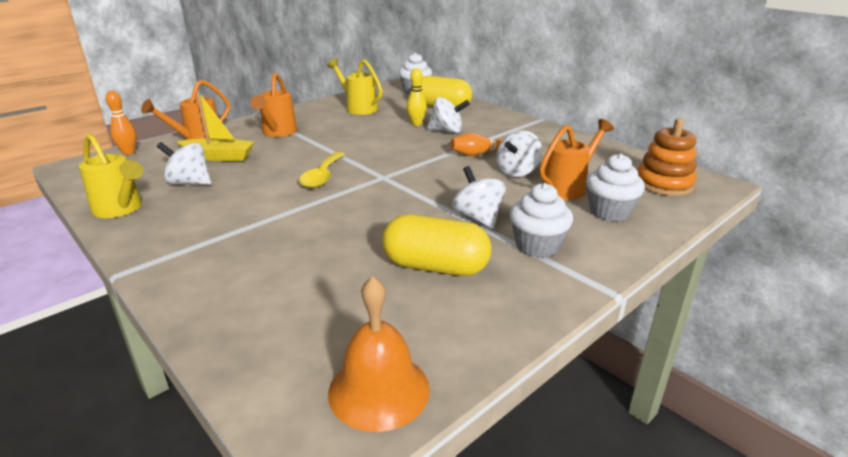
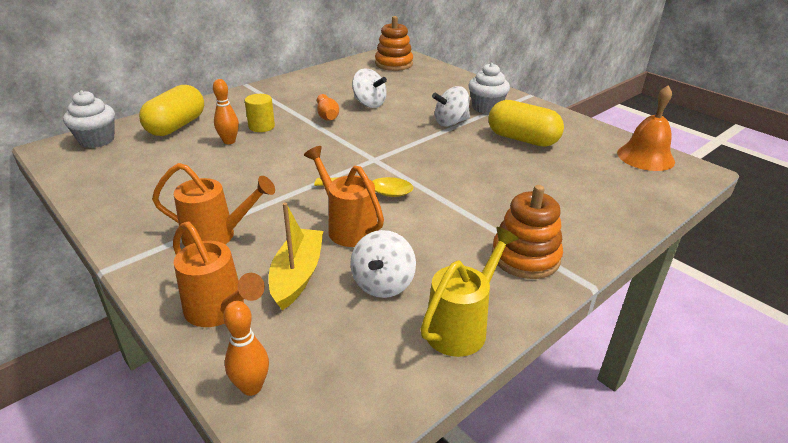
camera: 90 degrees left, 5 degrees up
(182, 243) = (525, 257): none -> orange stacking toy
(358, 108) = (144, 178): yellow watering can -> none
(416, 124) = (229, 141): yellow bowling pin -> orange bowling pin
(435, 267) = (522, 139): yellow capsule -> yellow capsule turned 75 degrees counterclockwise
(447, 131) = (261, 126): white spinning top -> yellow cylinder
(568, 188) = (399, 90): orange watering can -> orange watering can (348, 227)
(609, 212) = (436, 83): white cupcake -> none

